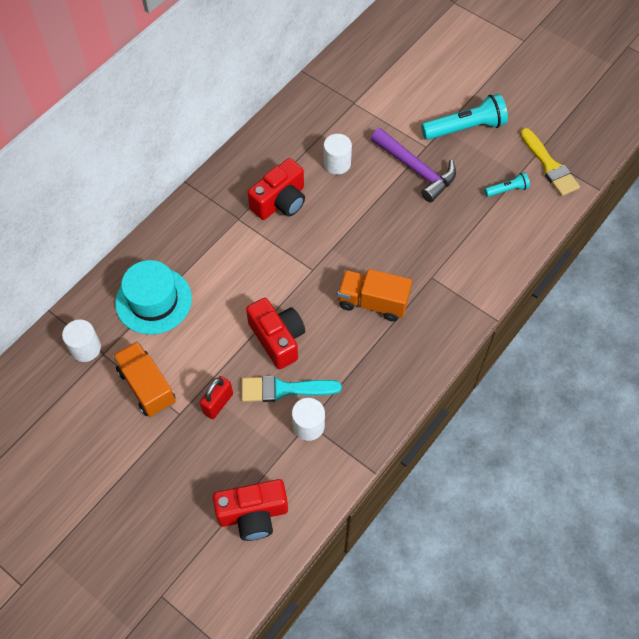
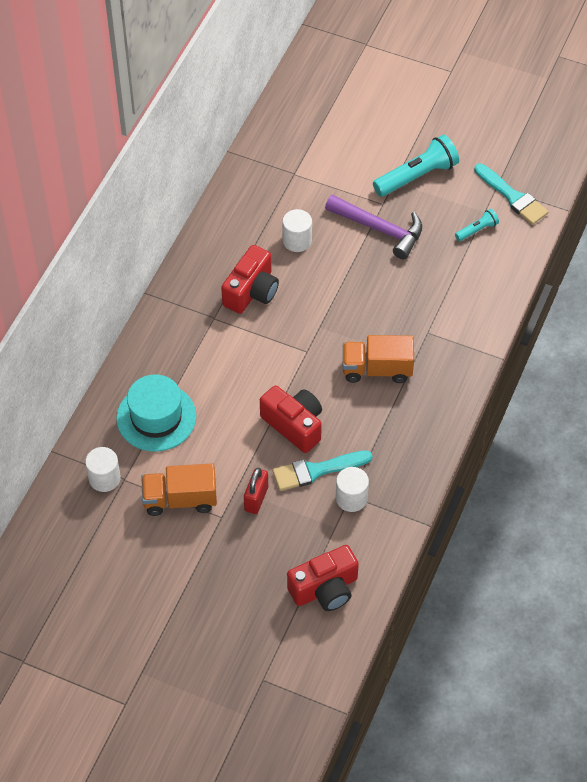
camera: 15 degrees left, 5 degrees down
(147, 386) = (180, 499): orange truck -> orange truck turned 45 degrees counterclockwise
(549, 165) = (512, 197): yellow brush -> turquoise brush

